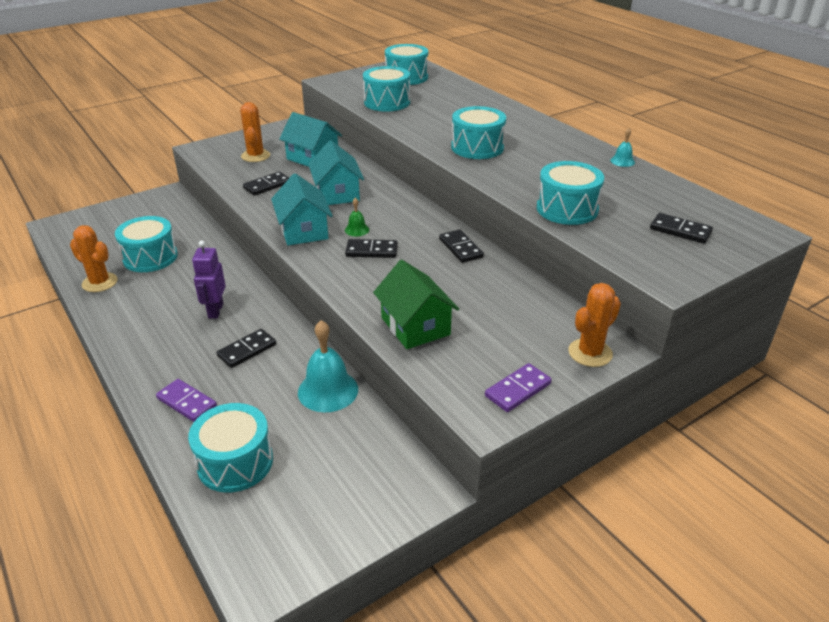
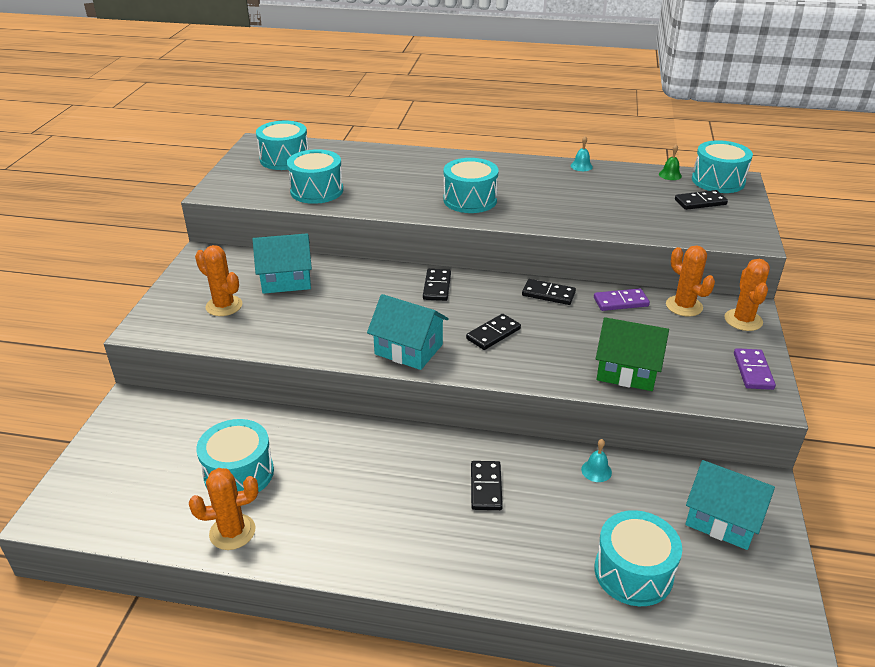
camera: 45 degrees left, 0 degrees up
(186, 402) = (519, 563): purple domino -> purple domino (621, 302)
(215, 310) = (398, 476): purple robot -> none
(267, 186) = (295, 328): black domino -> black domino (437, 287)
(328, 390) = (596, 470): turquoise bell -> turquoise bell, size x0.49
(337, 193) = (373, 301): turquoise house -> turquoise house (722, 519)
(357, 230) = (449, 323): green bell -> green bell (670, 175)
(556, 314) = (684, 306): none -> orange cactus
(567, 209) = (617, 220): turquoise drum -> turquoise drum (718, 181)

